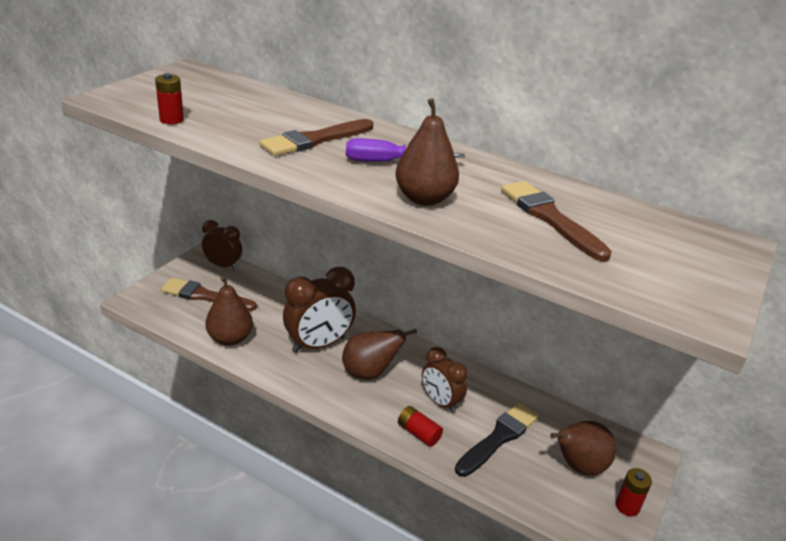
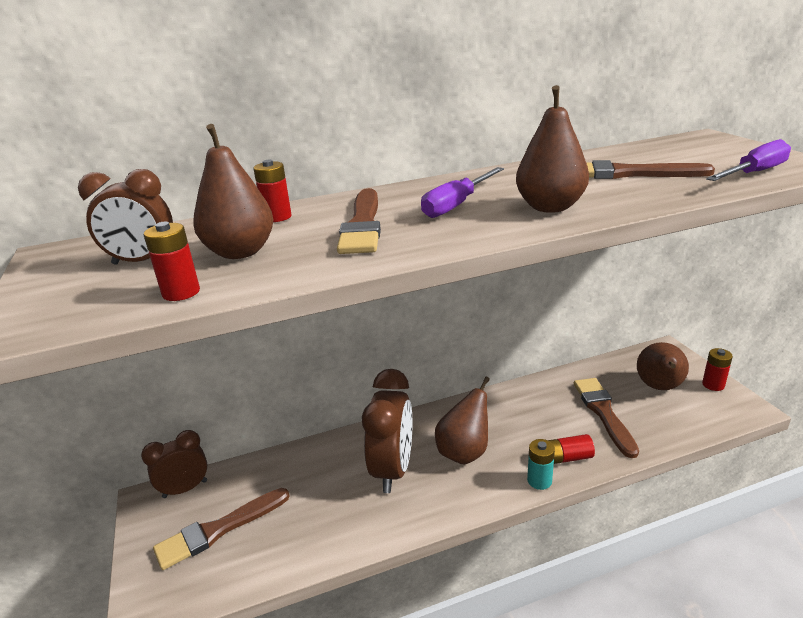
camera: 45 degrees left, 5 degrees down
(230, 338) = (315, 539): brown pear -> brown pear (240, 252)
(299, 109) = (277, 217): none -> red battery
(377, 425) = (539, 481): none -> turquoise battery
(440, 402) = (537, 425): brown clock -> brown clock (142, 262)
(498, 438) = (603, 413): black brush -> brown brush
(634, 283) = (754, 173): none -> purple screwdriver

